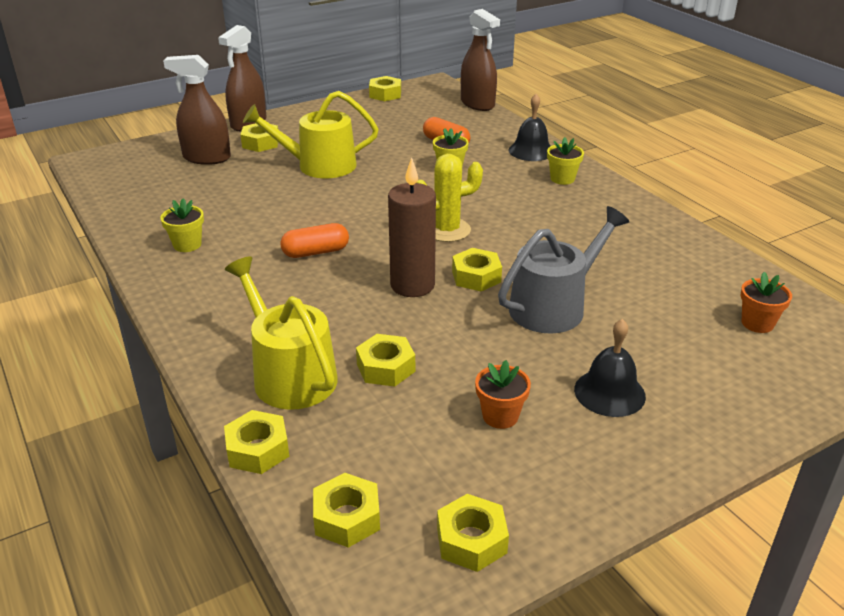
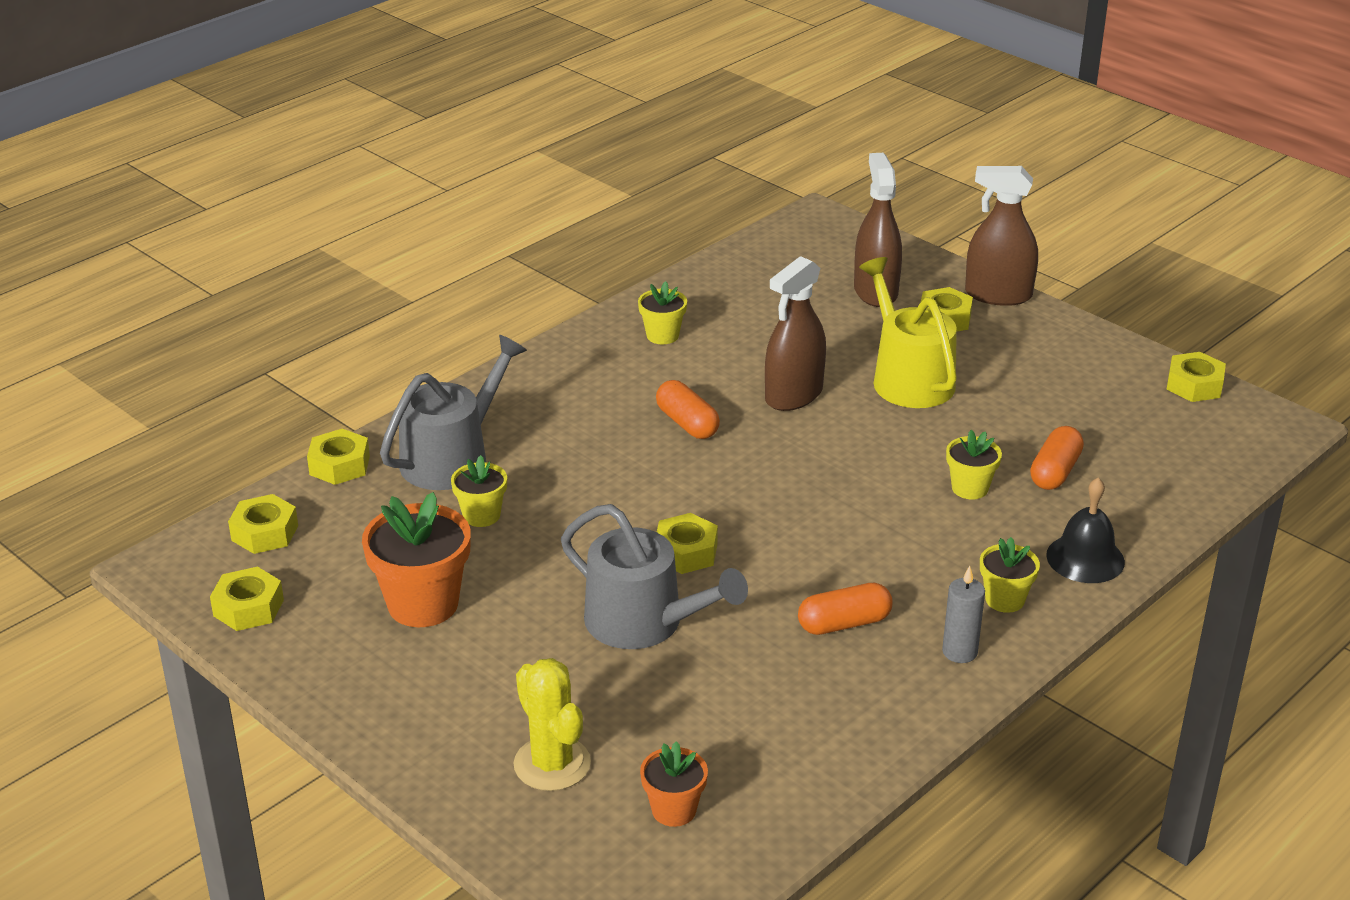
camera: 75 degrees right, 0 degrees up
(289, 374) = (452, 458): yellow watering can -> grey watering can
(385, 367) = (481, 515): yellow nut -> yellow flower pot
(412, 285) = (645, 506): brown candle -> none
(447, 230) = (789, 512): yellow cactus -> yellow cactus (552, 764)
(477, 104) = (1231, 481): brown spray bottle -> brown spray bottle (794, 395)
(500, 416) = (423, 604): orange flower pot -> orange flower pot, size x1.79
(573, 231) = (844, 623): none -> orange capsule
(608, 200) = (959, 652): none -> grey candle
(609, 392) = (484, 680): black bell -> none

